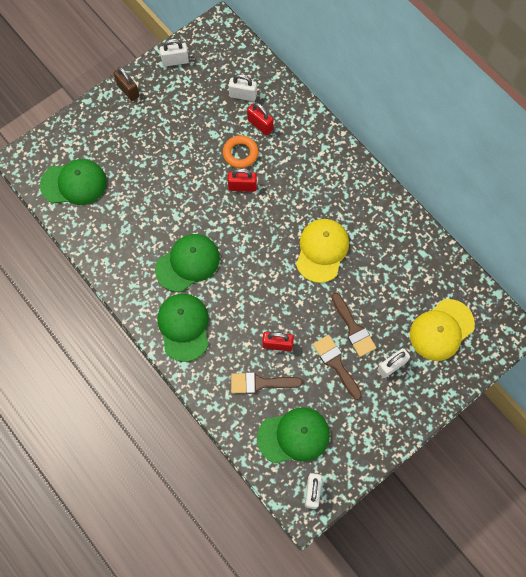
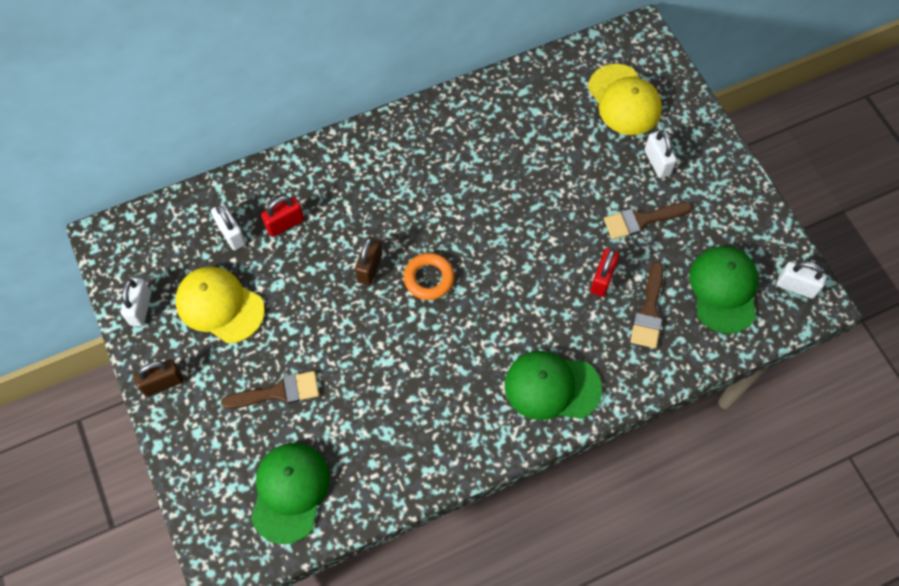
camera: 75 degrees left, 5 degrees down
(187, 263) = (461, 361): green cap -> none
(240, 153) = (319, 258): orange ring -> orange ring (429, 278)
(242, 186) = (369, 267): red padlock -> brown padlock
(243, 95) = (231, 234): white padlock -> white padlock turned 60 degrees counterclockwise
(322, 250) = (489, 197): yellow cap -> yellow cap (219, 305)
(353, 328) = (601, 189): brown brush -> brown brush (278, 392)

